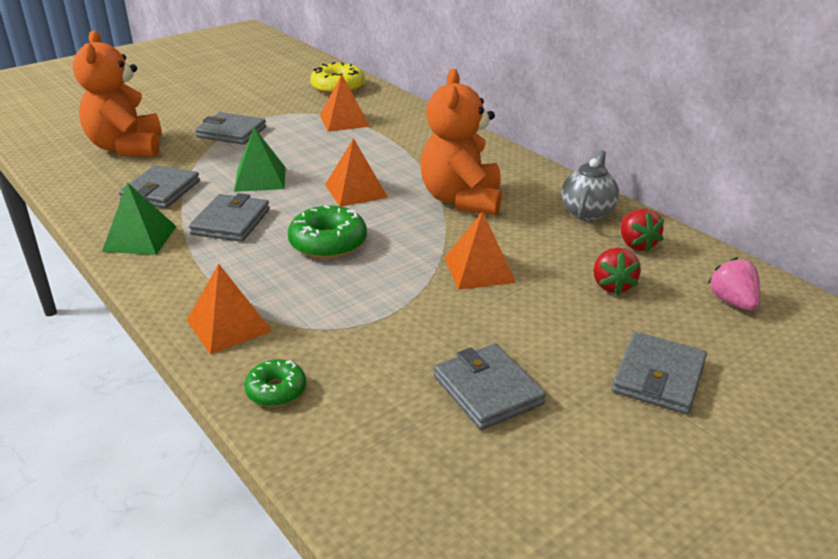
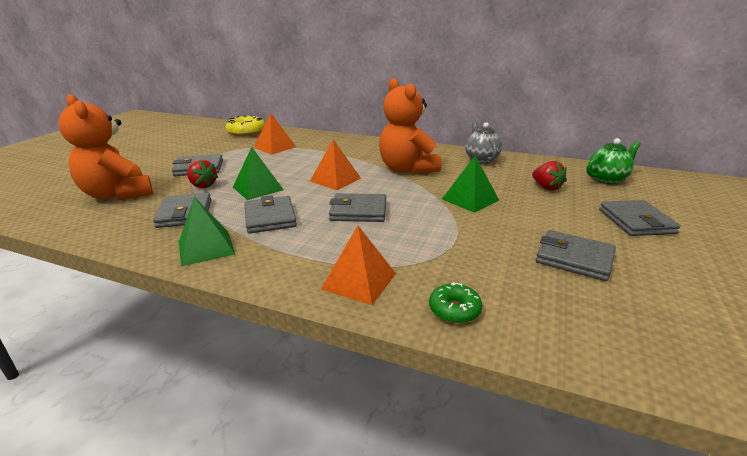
camera: 30 degrees left, 5 degrees down
(328, 243) = (358, 211): green donut -> grey wallet
(479, 269) = (470, 199): orange pyramid -> green pyramid
(636, 244) = (526, 167): red strawberry -> red strawberry (203, 185)
(732, 302) = (607, 179): pink strawberry -> green teapot

